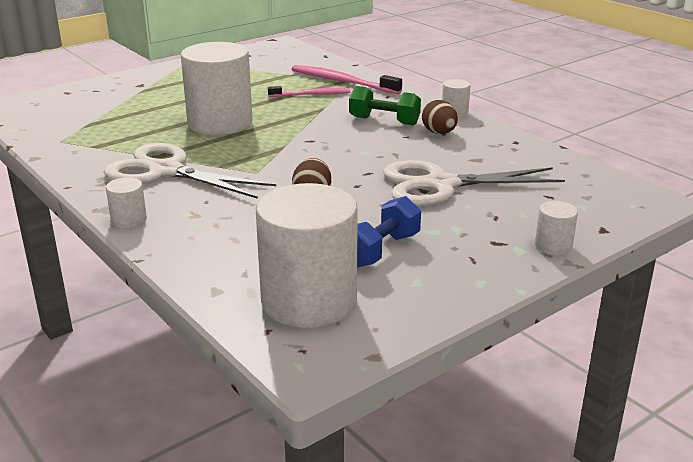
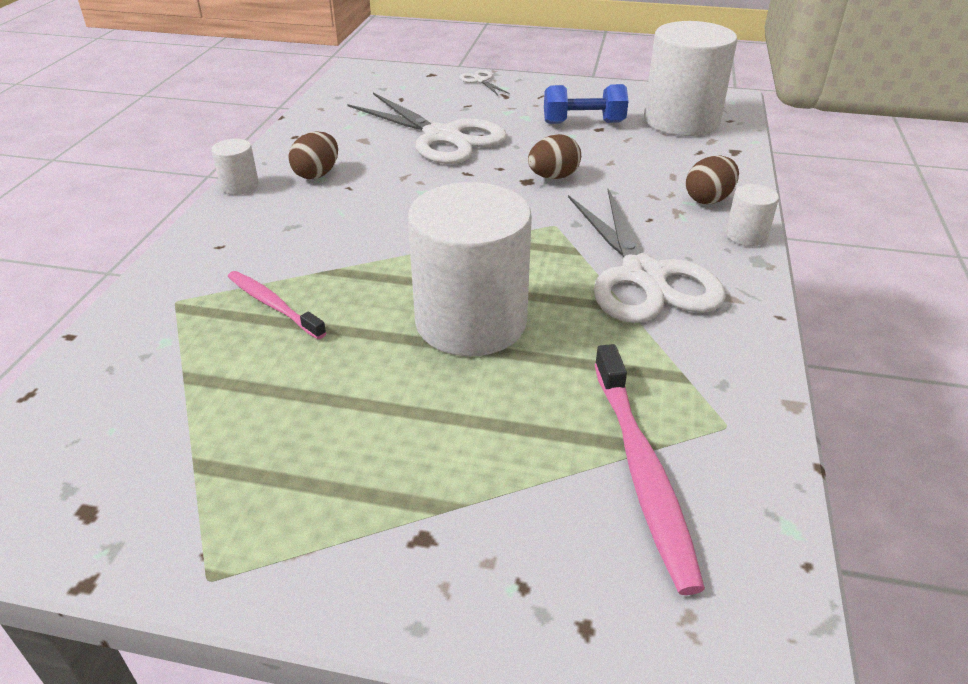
camera: 130 degrees left, 10 degrees up
(184, 233) = (708, 199): none -> brown egg
(342, 82) = (184, 306): pink toothbrush -> pink toothbrush (642, 471)
(384, 121) = (317, 214): green dumbbell -> none
(553, 246) = (480, 81): white cylinder -> white scissors

